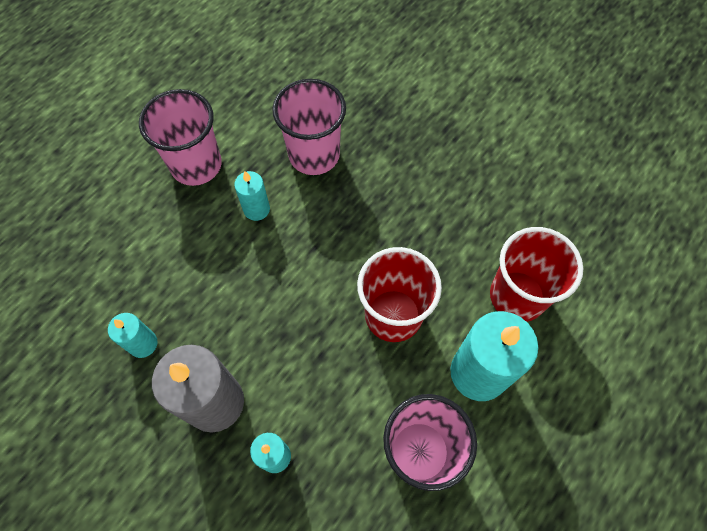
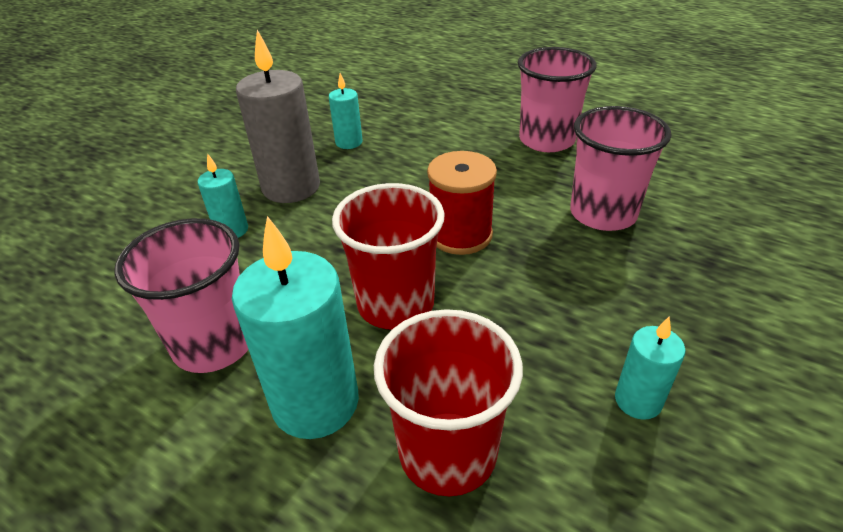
camera: 85 degrees right, 25 degrees down
(256, 209) = (509, 183): turquoise candle -> turquoise candle (638, 400)
(320, 259) = (460, 235): none -> red spool

